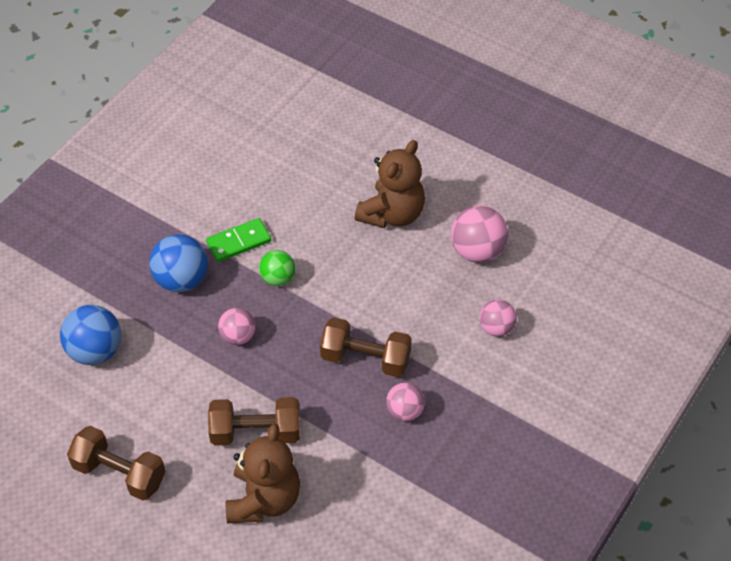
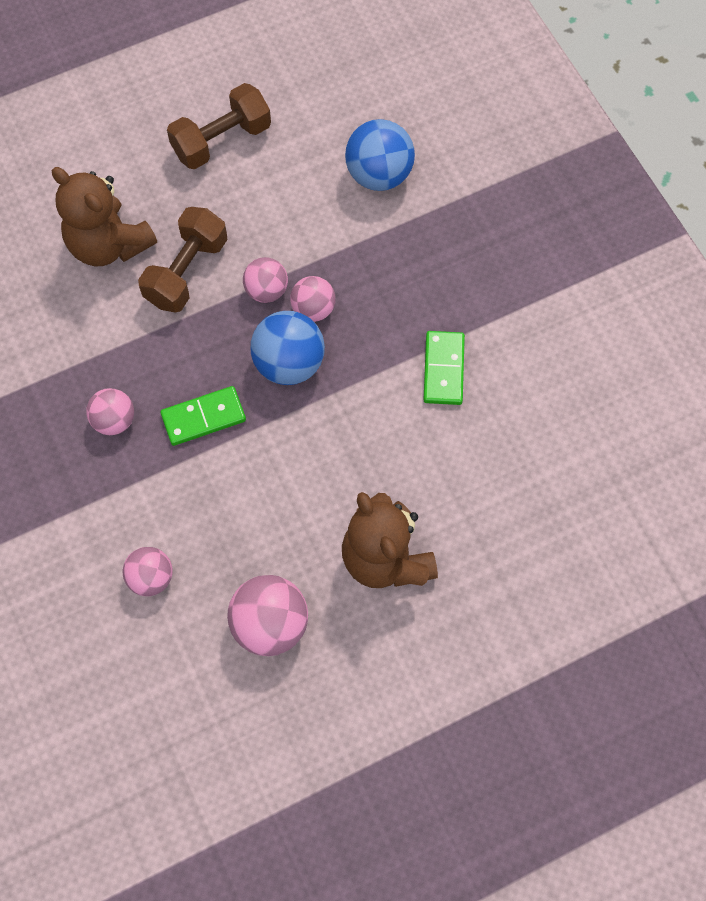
camera: 120 degrees right, 15 degrees up
(181, 280) = (423, 289): blue ball -> blue ball (289, 363)
(240, 372) = (266, 290): none -> pink ball
(278, 278) = (366, 384): green ball -> none
(365, 359) = (203, 417): brown dumbbell -> green domino

